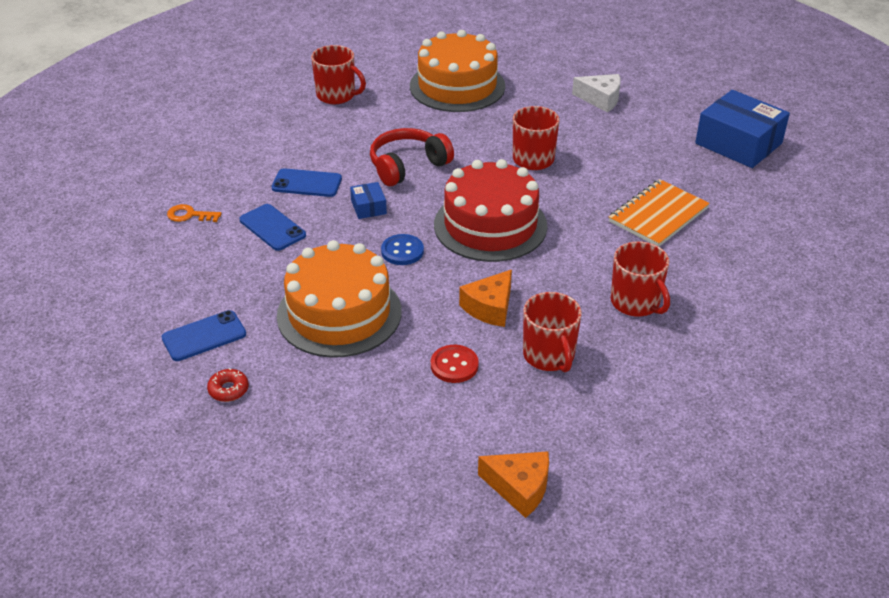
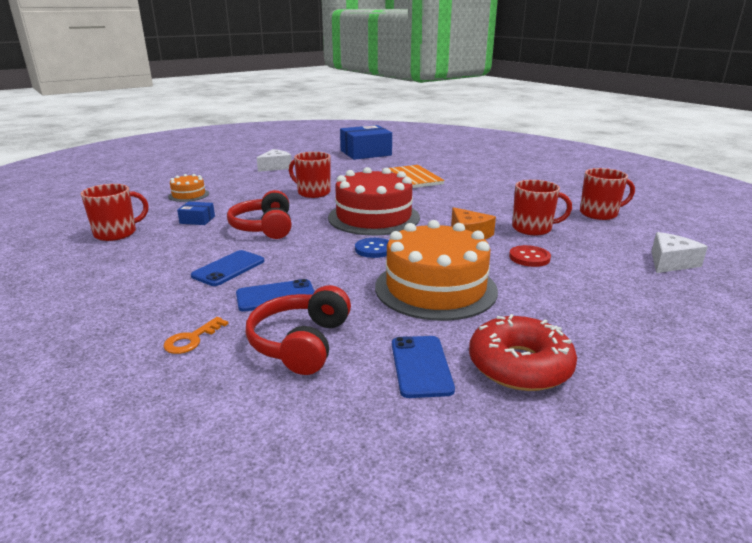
camera: 65 degrees left, 15 degrees down
(208, 267) = (301, 343): none -> red headphones
(228, 390) = (519, 365): red donut -> red donut, size x2.20
(368, 207) = (300, 250): blue box -> blue box (197, 220)
(457, 86) = (189, 195): orange cake -> orange cake, size x0.48
(519, 488) = (670, 262): orange cheese -> white cheese
(636, 303) = (492, 199): red mug -> red mug (599, 214)

